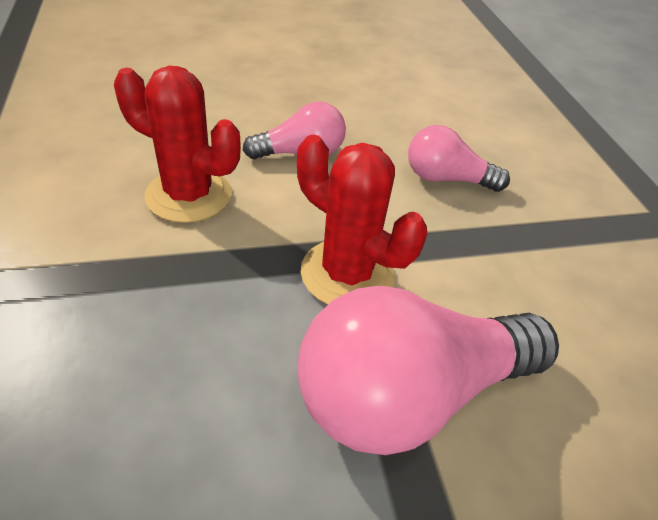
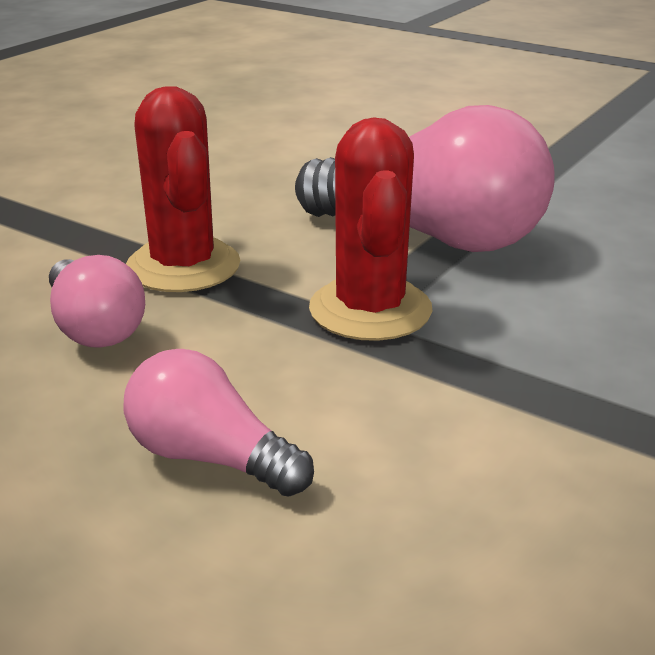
camera: 130 degrees left, 15 degrees down
(188, 195) = (465, 481): red cactus -> red cactus (183, 266)

